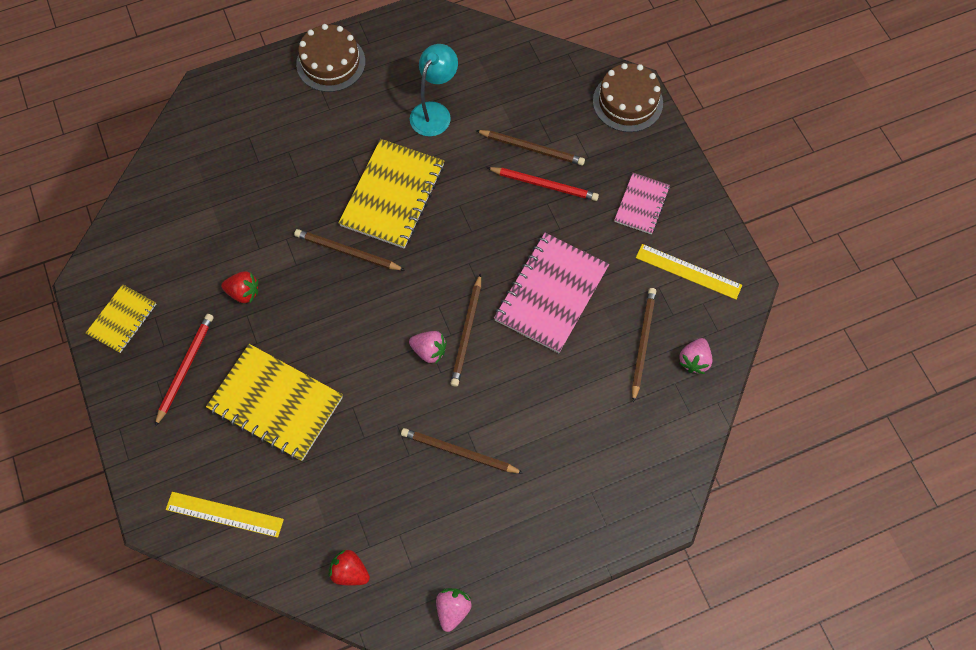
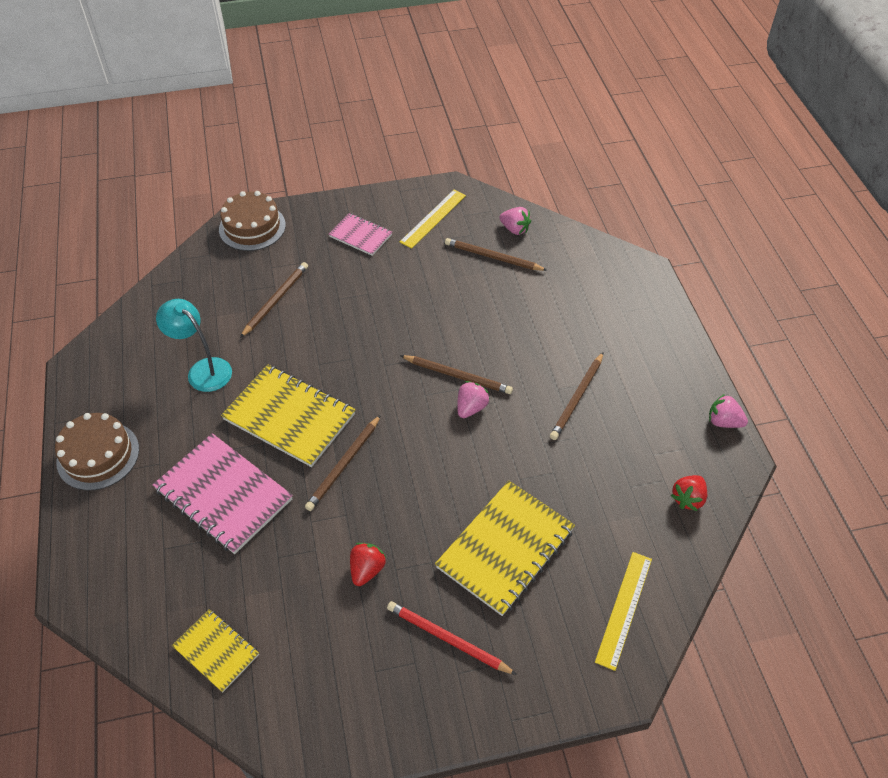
camera: 80 degrees left, 15 degrees down
(122, 319) = (369, 710): yellow notebook -> yellow notebook (216, 651)
(544, 185) = (318, 297): red pencil -> none
(551, 294) = (432, 309): pink notebook -> pink notebook (224, 494)

